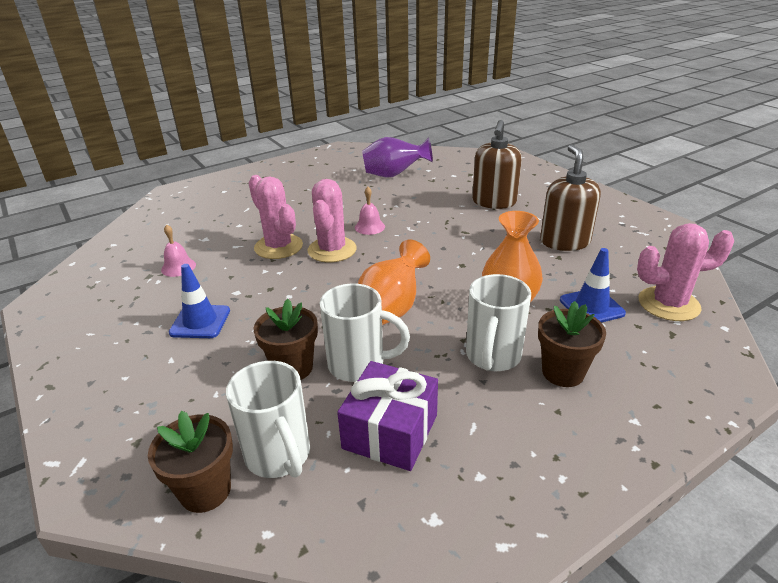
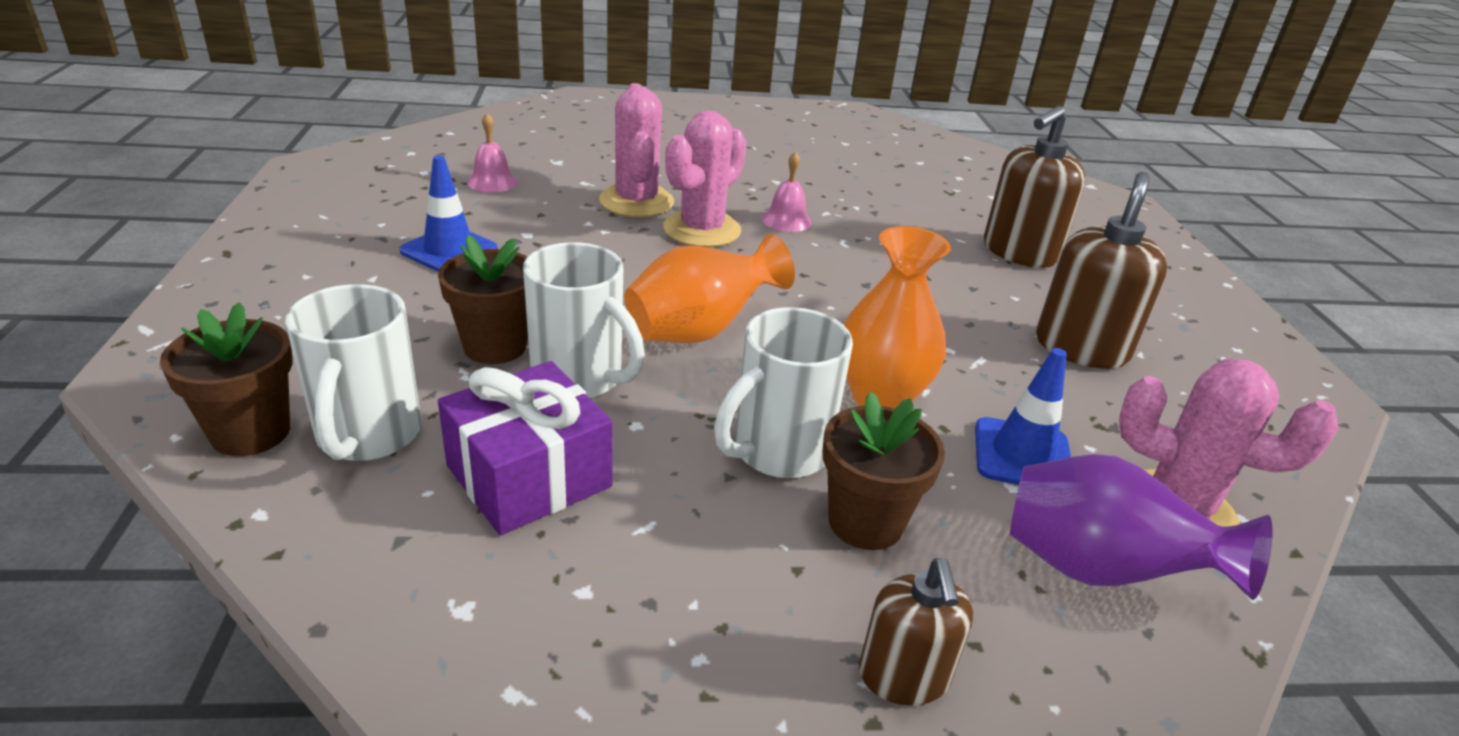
camera: 25 degrees right, 0 degrees up
(394, 175) = (897, 168): purple vase -> purple vase (1099, 570)
(646, 436) = (903, 676): none -> brown soap dispenser

